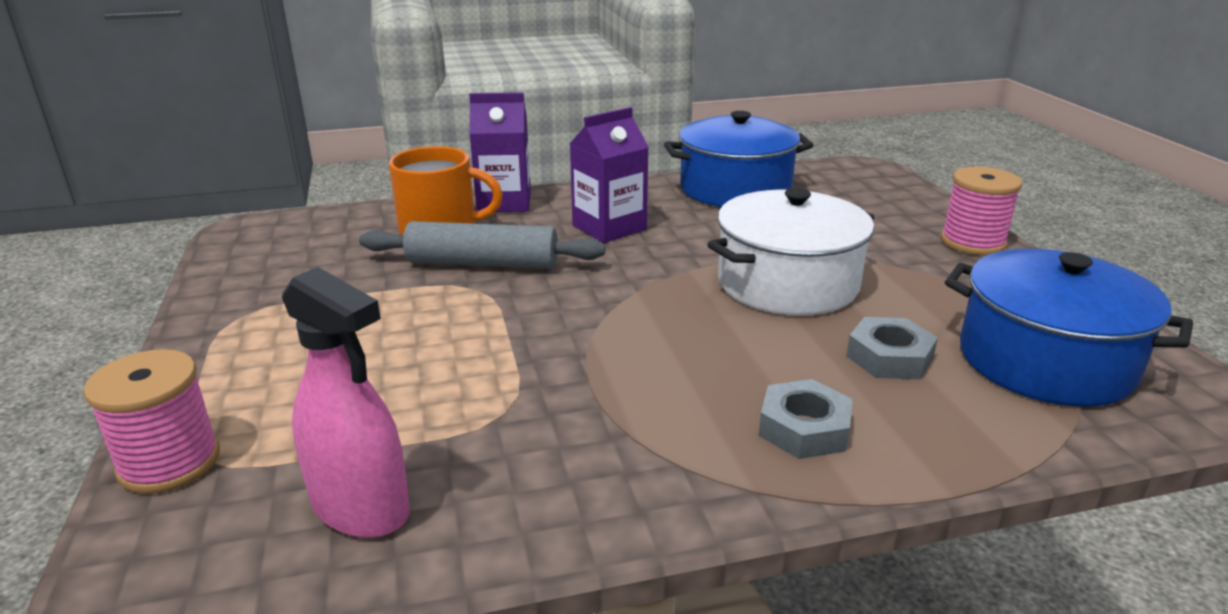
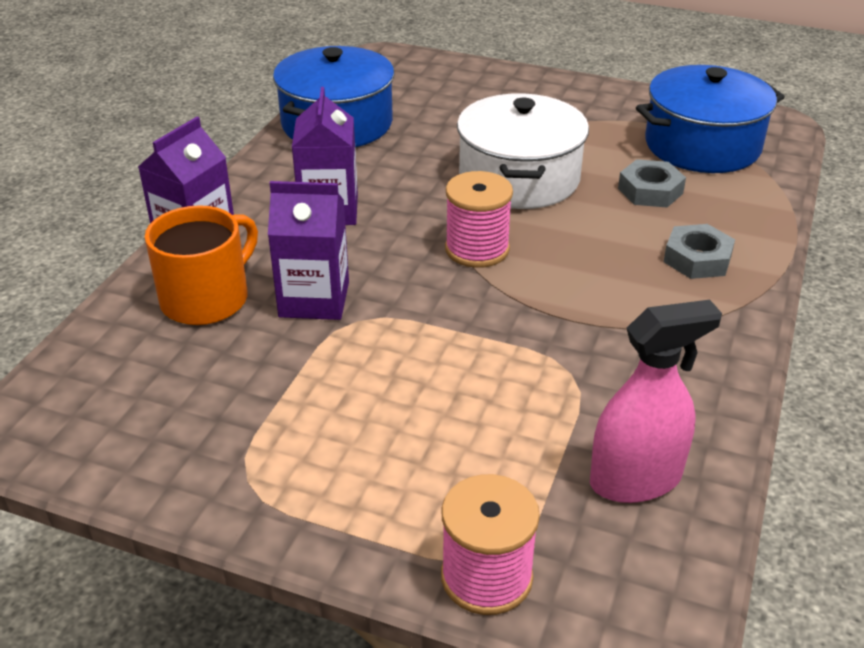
camera: 55 degrees left, 10 degrees up
(482, 263) = (314, 299): grey rolling pin -> purple carton
(972, 242) = (544, 86): pink spool -> pink spool (477, 249)

